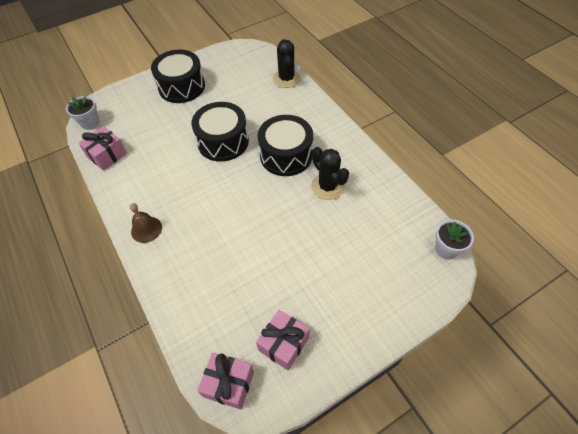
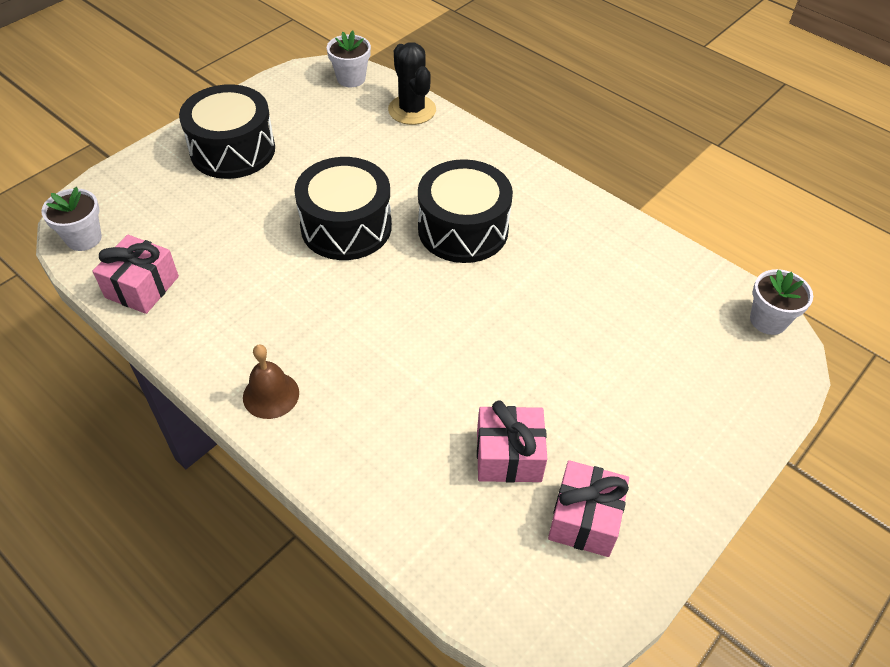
camera: 20 degrees left, 5 degrees down
(229, 384) = (522, 604): pink gift -> pink gift (508, 456)
(260, 55) = (351, 78): none -> white flower pot
(327, 186) = (551, 264): black cactus -> none

